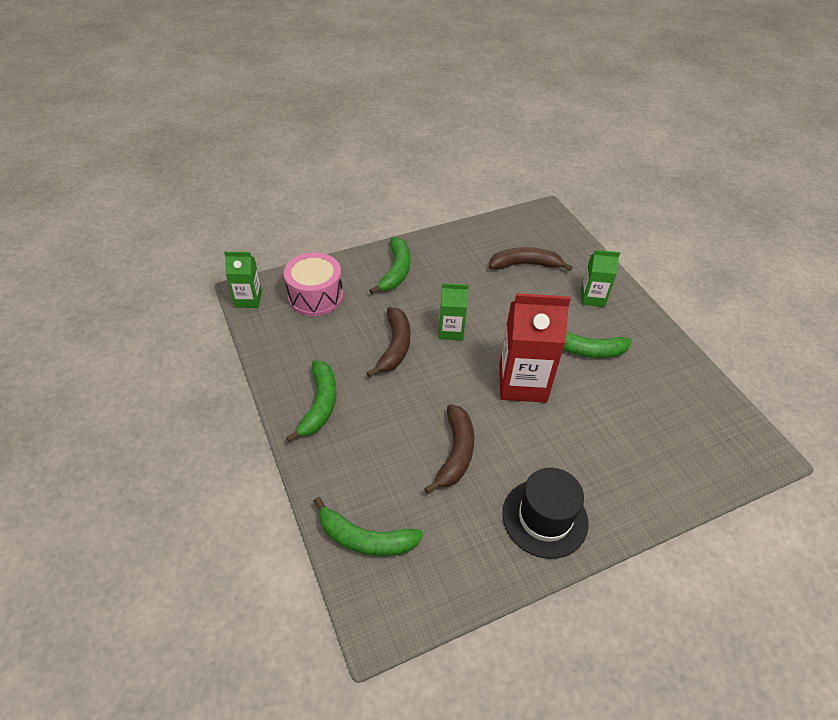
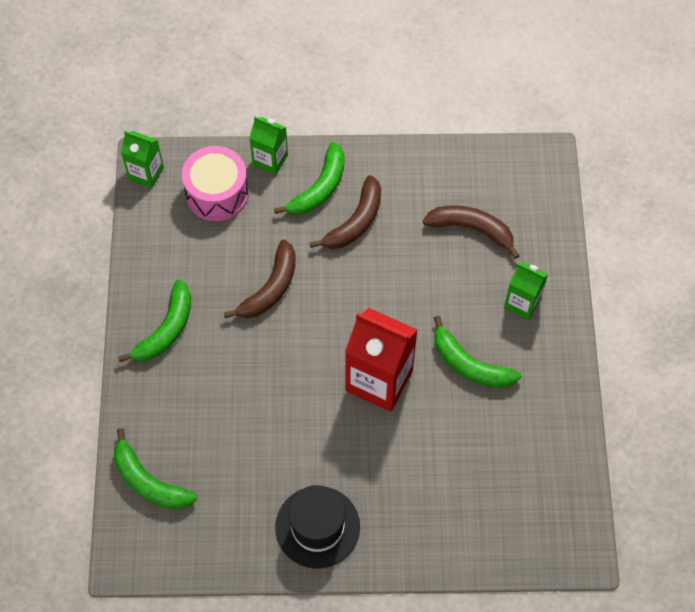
camera: 25 degrees right, 15 degrees up
(451, 331) = (339, 290): green carton -> green carton (270, 160)
(455, 453) = (270, 431): brown banana -> brown banana (355, 221)

